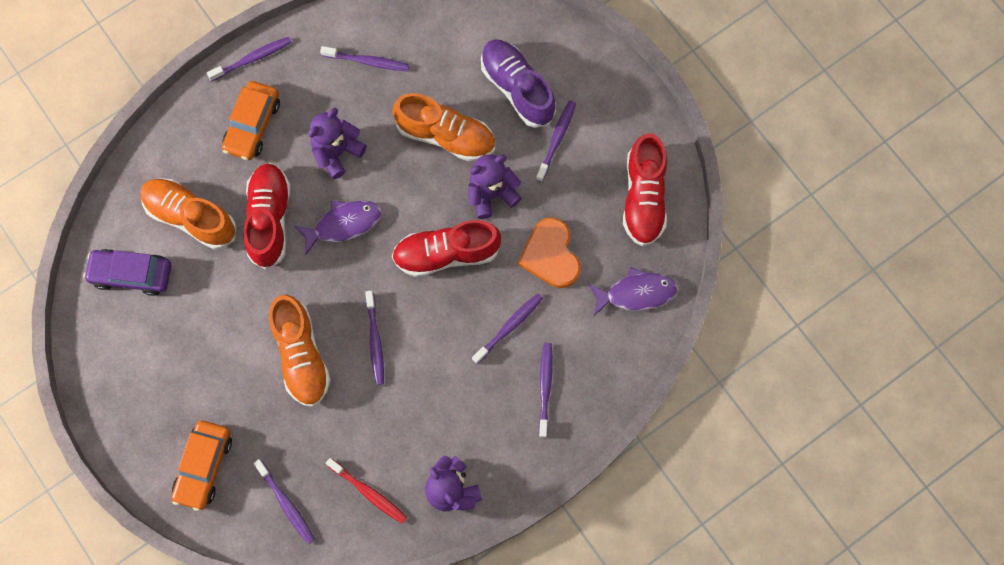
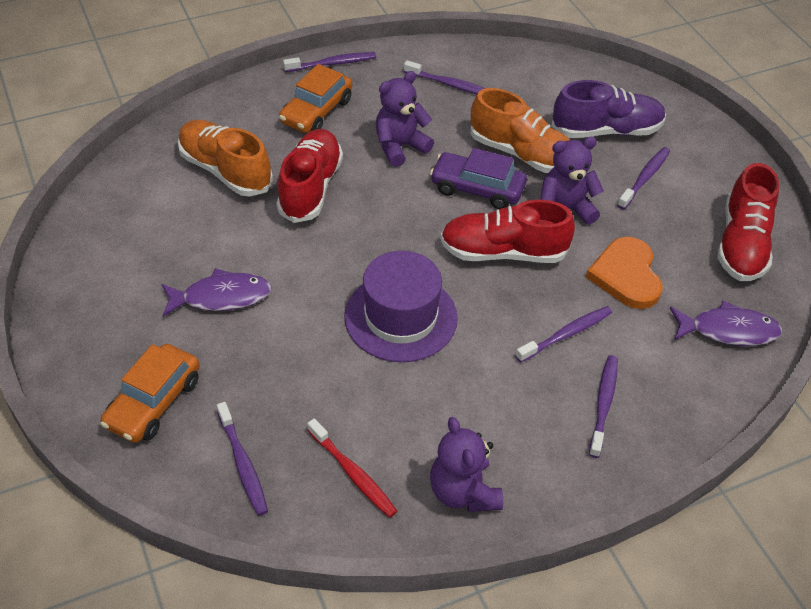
camera: 10 degrees right, 25 degrees down
(132, 274) = (142, 206): purple car -> purple car (477, 189)
(301, 355) = (309, 314): orange shoe -> none
(344, 224) = (391, 206): purple fish -> purple fish (221, 297)
(375, 341) = (400, 317): purple toothbrush -> purple hat
(517, 88) = (606, 131): purple shoe -> purple shoe turned 105 degrees clockwise

